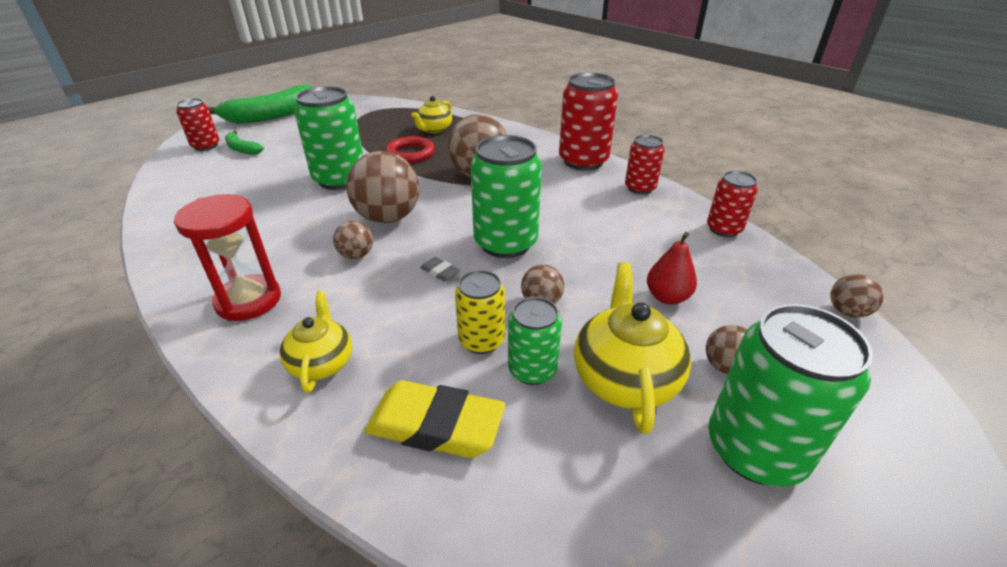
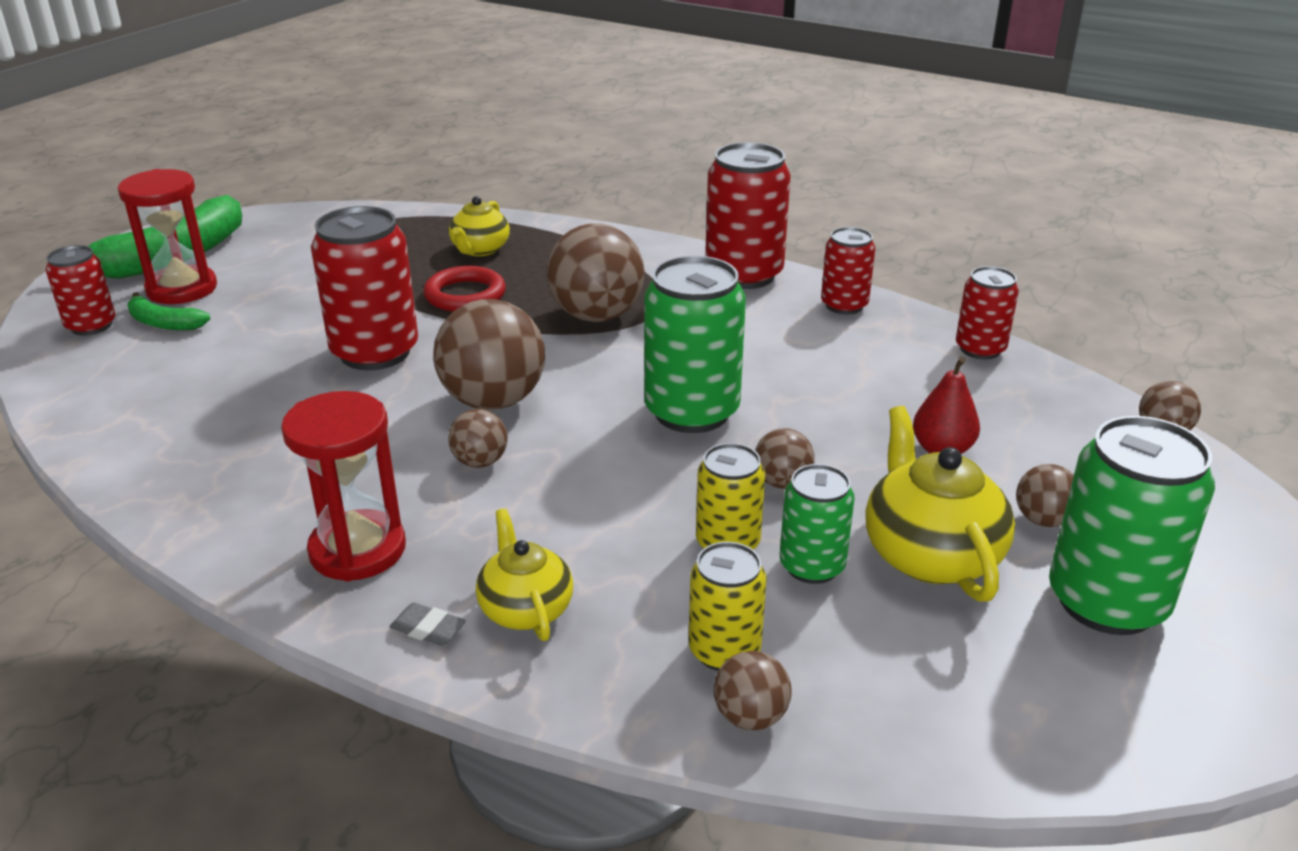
camera: 15 degrees left, 5 degrees down
(264, 132) = (182, 289): none -> red hourglass
(340, 179) = (375, 352): green can -> red can
(425, 488) = (750, 717): none -> brown ball
(436, 425) = (724, 651): yellow eraser -> yellow can
(440, 272) = (619, 466): grey eraser -> grey eraser (428, 629)

